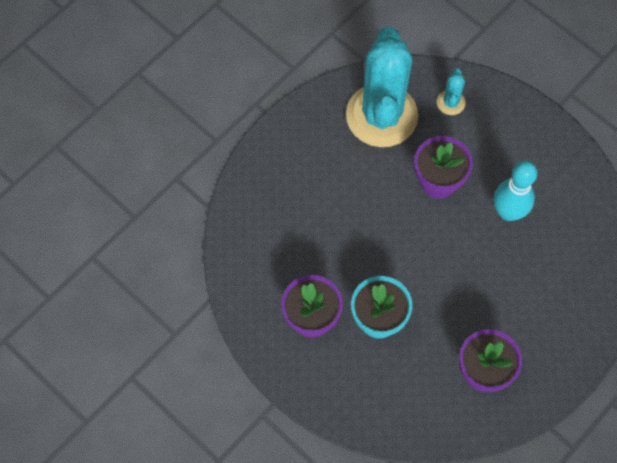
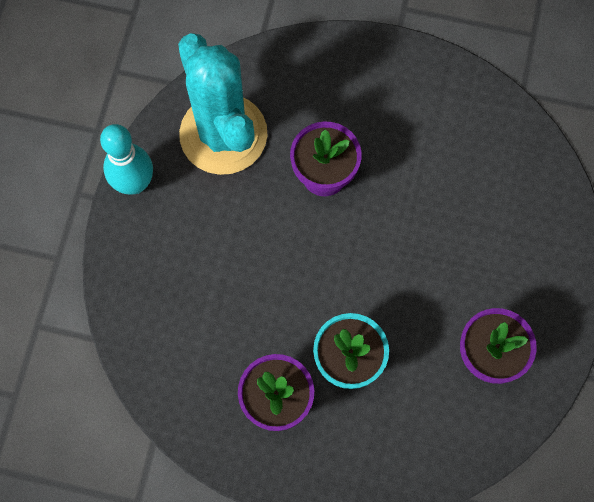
camera: 30 degrees left, 5 degrees up
(451, 102) = (288, 82): turquoise cactus -> none
(508, 212) = (414, 169): turquoise bowling pin -> turquoise bowling pin (134, 183)

